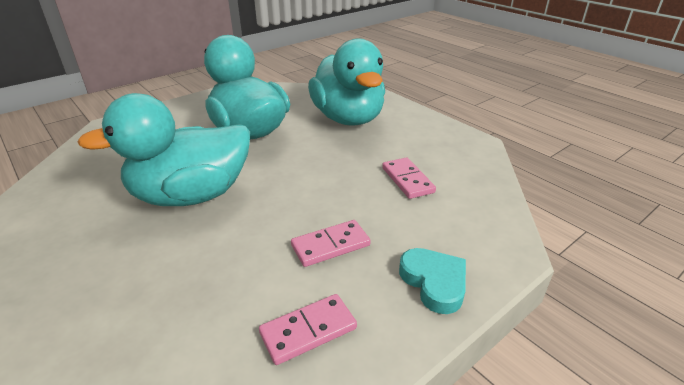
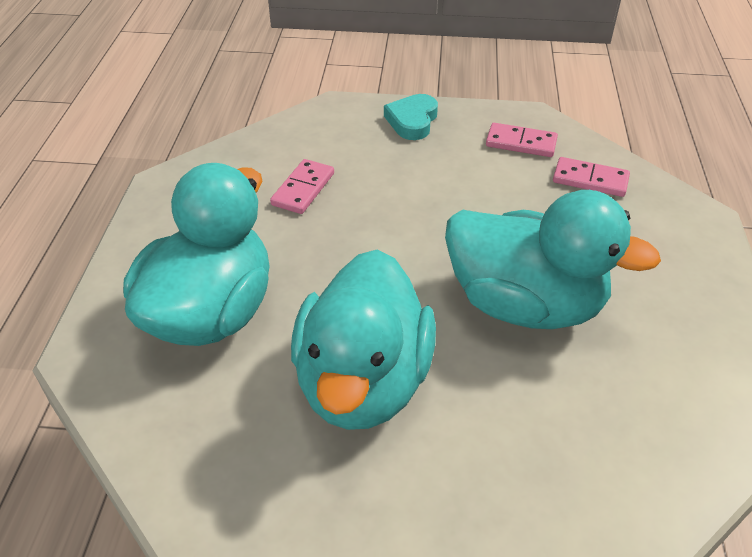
camera: 135 degrees left, 10 degrees up
(330, 245) = (447, 178): pink domino -> pink domino (590, 180)

